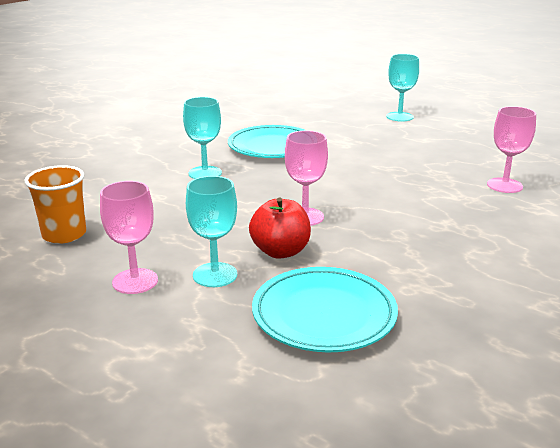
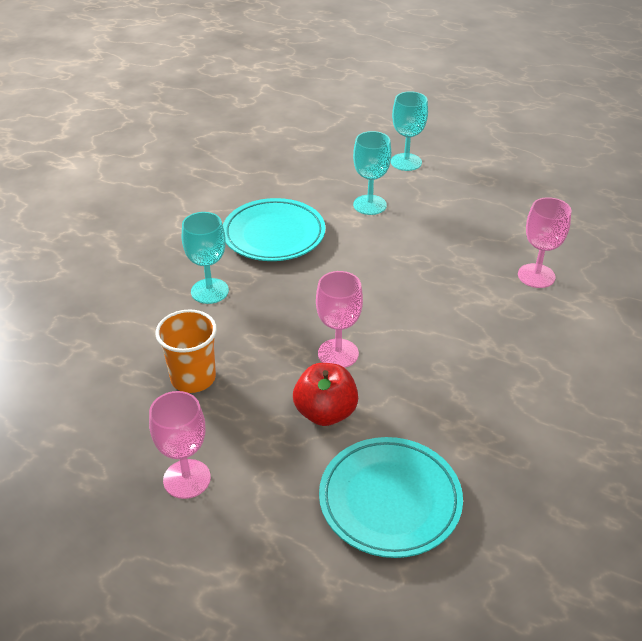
camera: 10 degrees left, 15 degrees up
(64, 234) = (84, 416): orange cup -> orange cup (193, 378)
(215, 275) = (267, 458): turquoise goblet -> turquoise goblet (369, 205)

